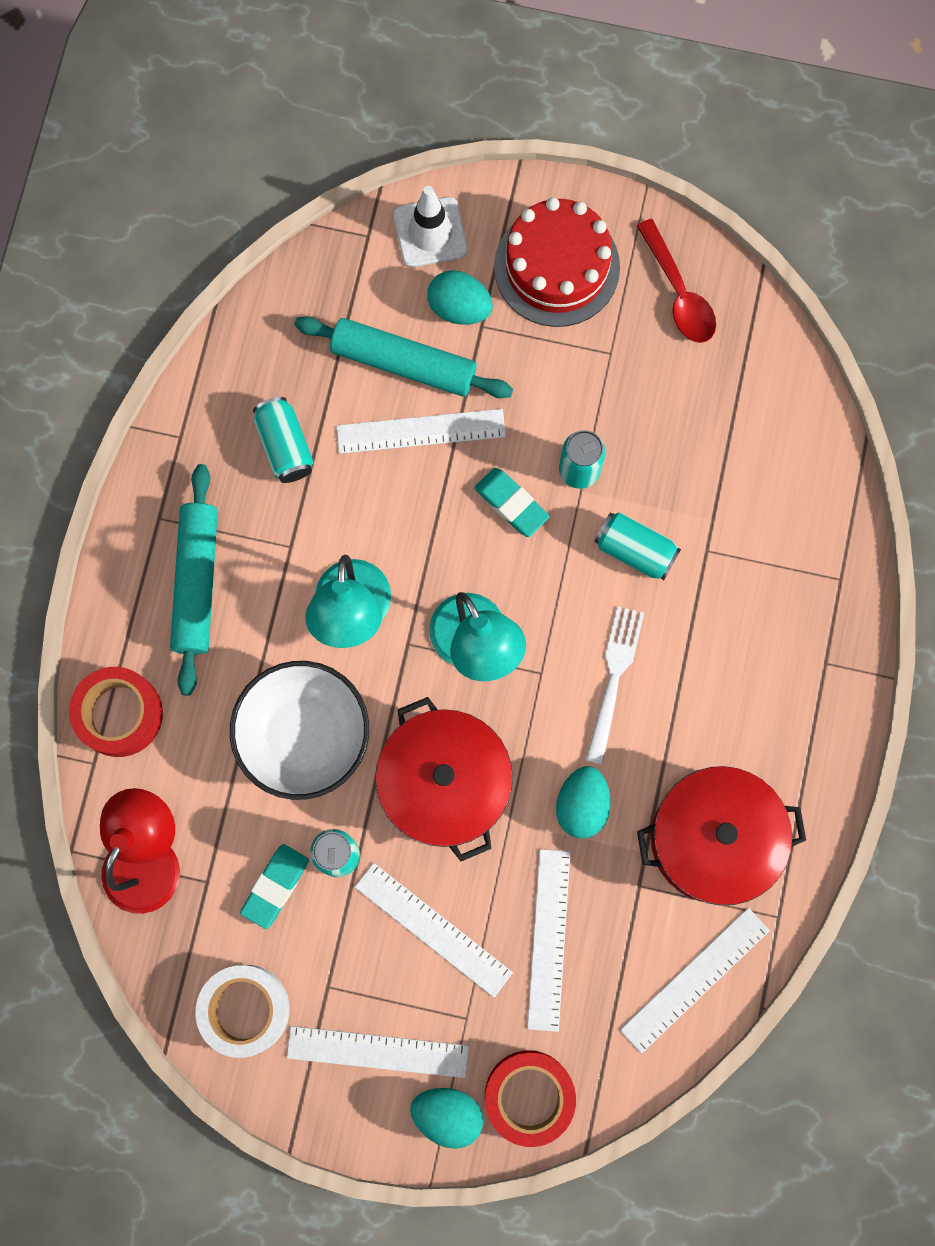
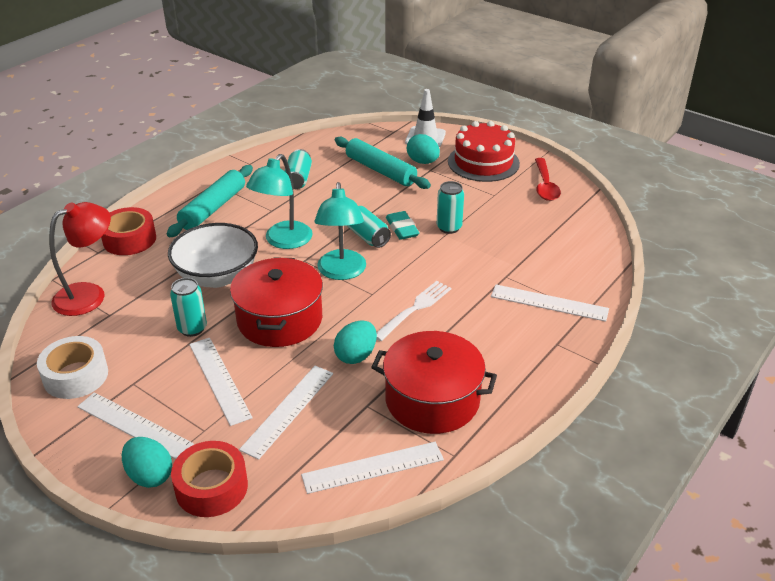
camera: 25 degrees right, 40 degrees down
(275, 886) = (145, 329): turquoise eraser -> none
(421, 431) = (372, 193): white ruler -> white ruler (549, 303)
(635, 550) = (462, 264): turquoise can -> turquoise can (367, 236)

